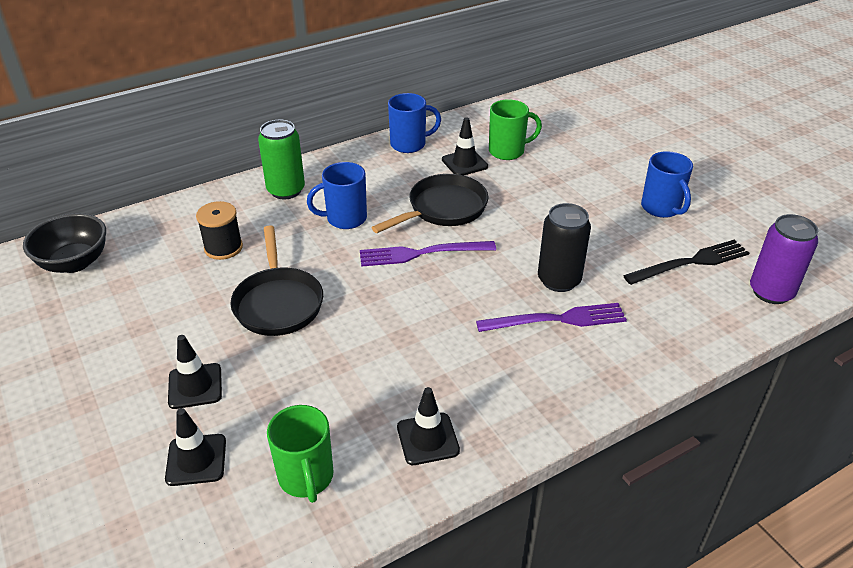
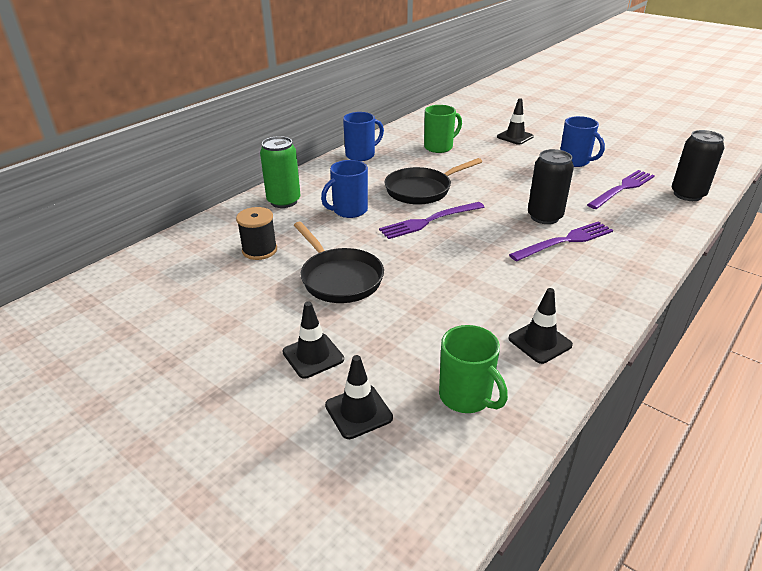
camera: 20 degrees left, 5 degrees down
(74, 262) = (123, 290): black bowl -> none
(443, 209) = (421, 190): black pan -> black pan turned 150 degrees counterclockwise
(464, 163) = (413, 159): black traffic cone -> black traffic cone (515, 137)
(690, 263) = (622, 188): black fork -> purple fork
(771, 292) = (687, 195): purple can -> black can

